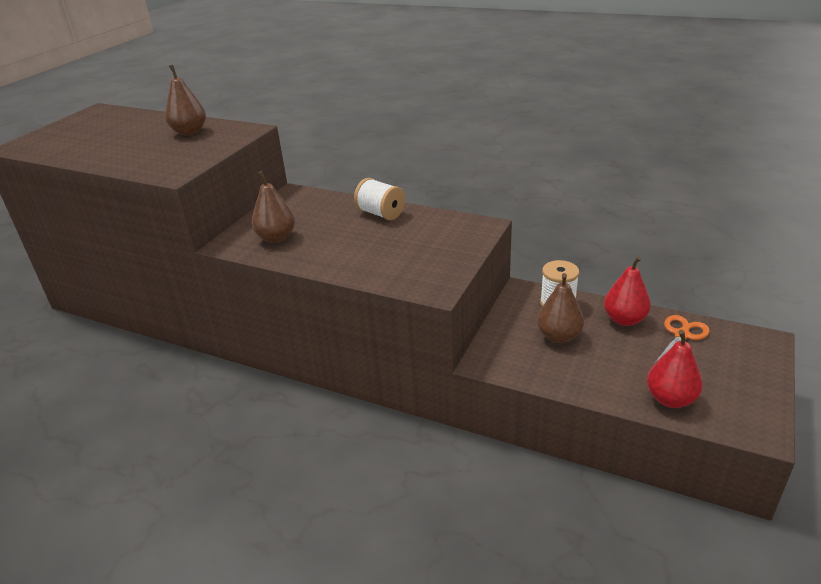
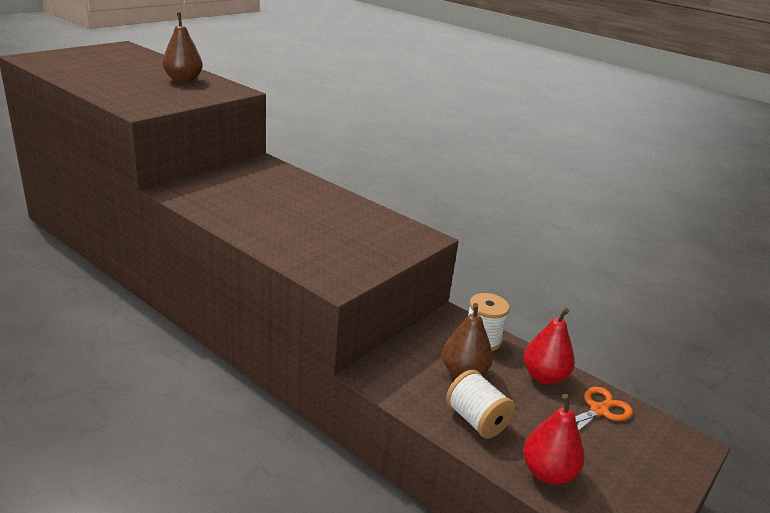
camera: 10 degrees right, 5 degrees down
(276, 238) = (220, 197): brown pear -> none
(380, 213) = (332, 201): white spool -> white spool (476, 420)

